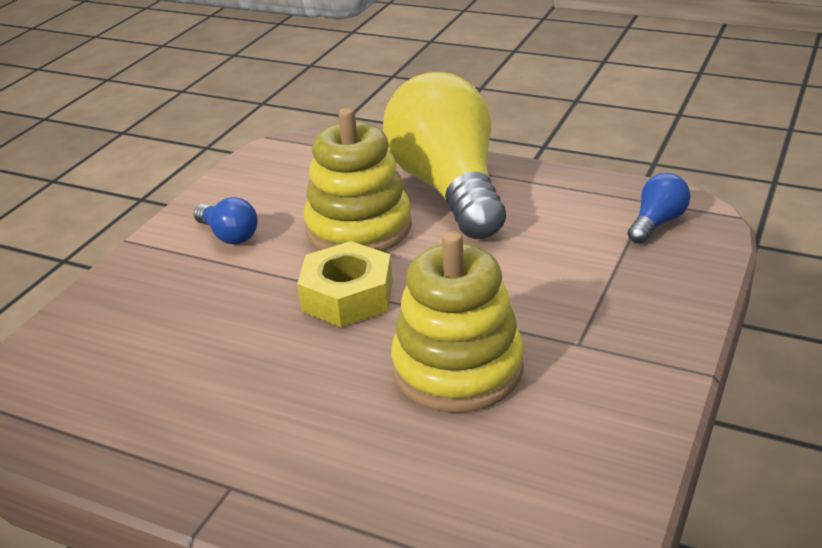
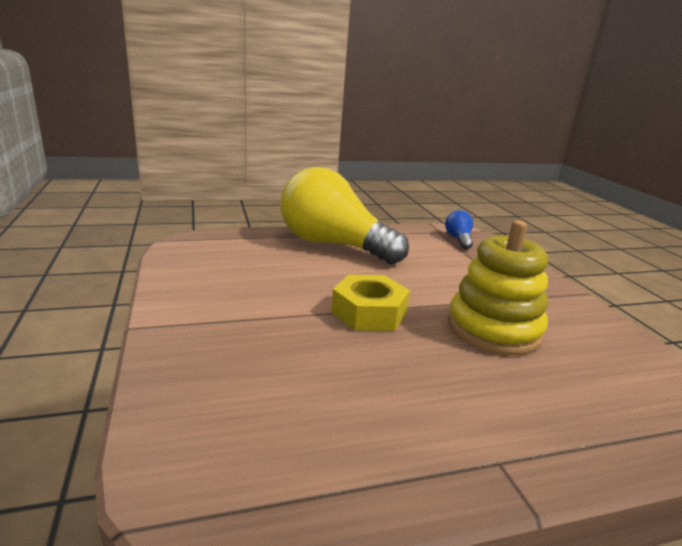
camera: 45 degrees left, 10 degrees down
(229, 235) = (225, 301): blue light bulb -> none
(359, 228) = (313, 275): yellow stacking toy -> none

